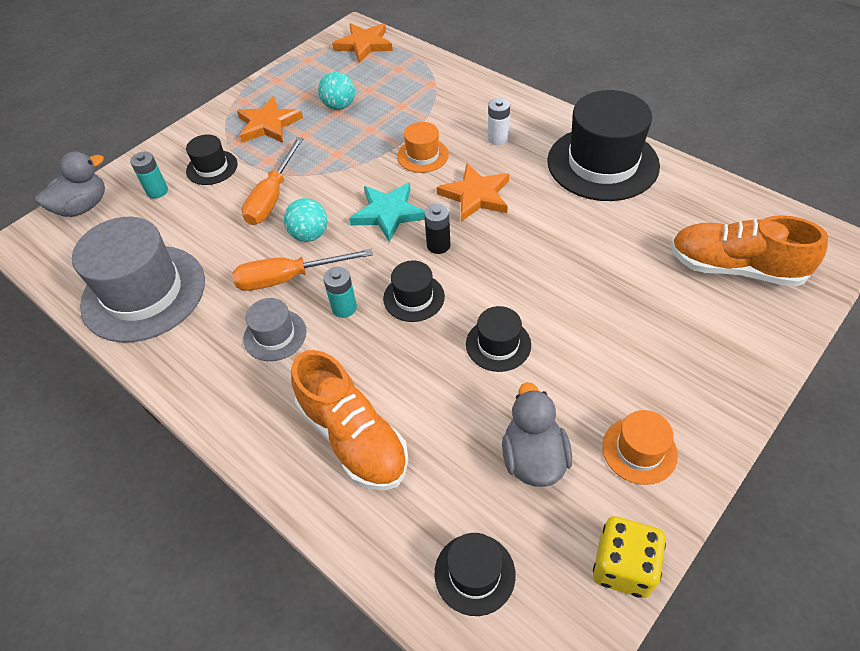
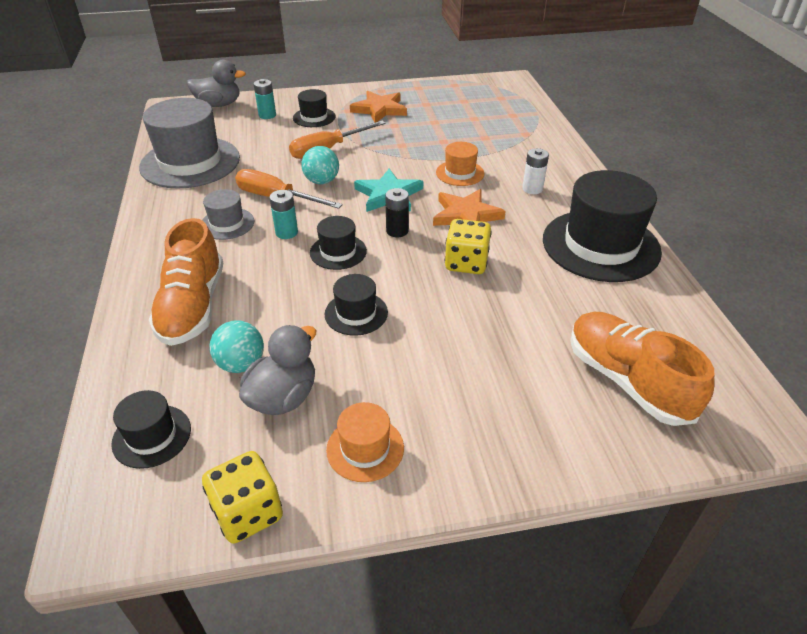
camera: 35 degrees right, 10 degrees down
(339, 106) = (440, 119): turquoise ball -> turquoise ball (241, 364)
(364, 45) = (506, 91): orange star -> none
(527, 241) = (466, 263): none -> yellow dice

